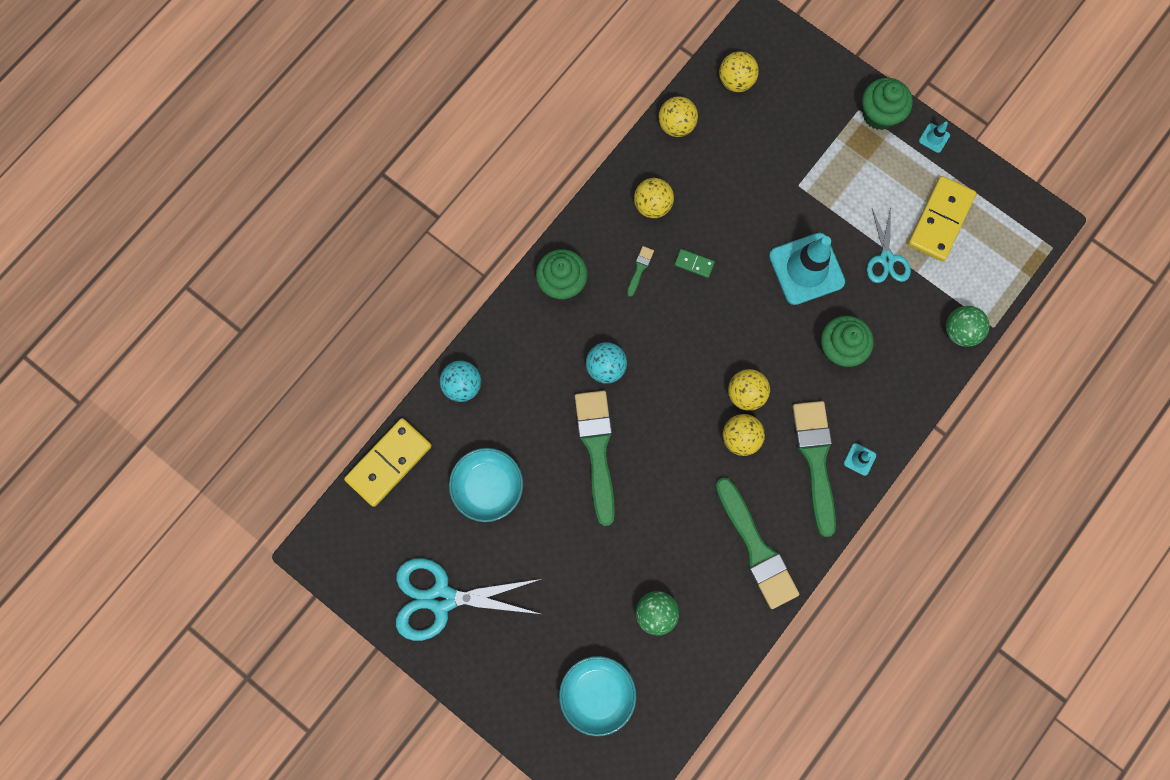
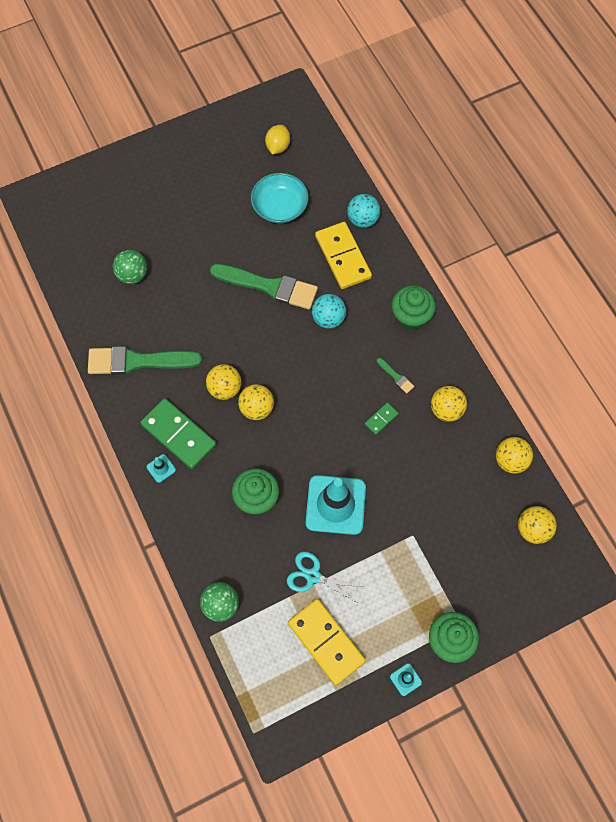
camera: 115 degrees right, 10 degrees down
(389, 462) = (329, 154): yellow domino -> yellow domino (343, 257)
(404, 529) = (278, 147): none -> yellow lemon
(442, 598) = (218, 151): turquoise scissors -> none
(597, 693) = (102, 217): turquoise bowl -> none
(815, 460) = (178, 435): green brush -> green domino

